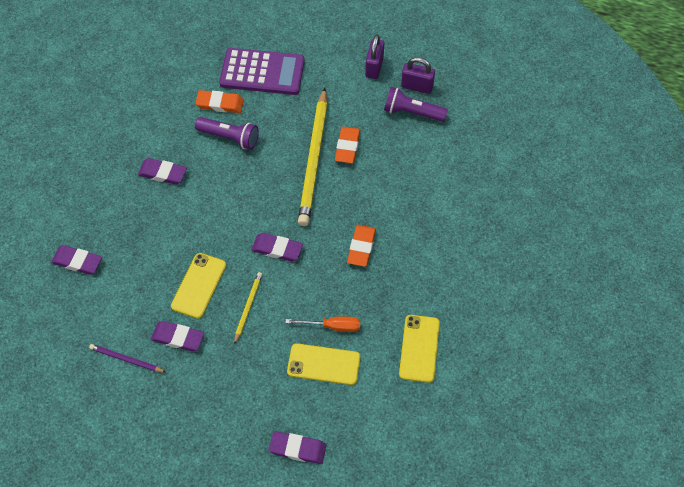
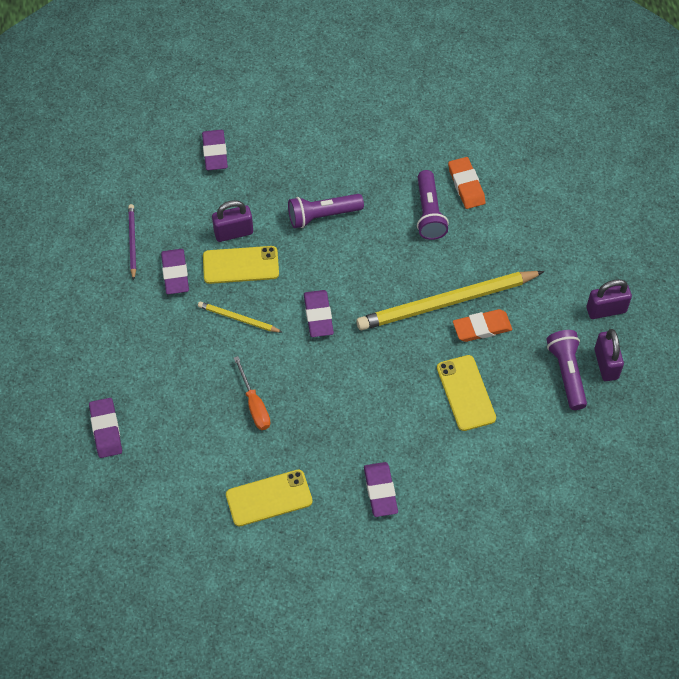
camera: 65 degrees right, 0 degrees up
(162, 173) = (352, 174): purple eraser -> purple eraser (380, 491)
(164, 278) = (233, 232): none -> purple padlock
(188, 209) = (322, 216): none -> purple flashlight
(248, 307) = (238, 319): yellow pencil -> yellow pencil turned 150 degrees counterclockwise
(262, 72) = (531, 205): purple calculator -> none
(323, 364) = (208, 414): yellow phone -> yellow phone (466, 393)
(361, 247) = (362, 393): orange eraser -> none

